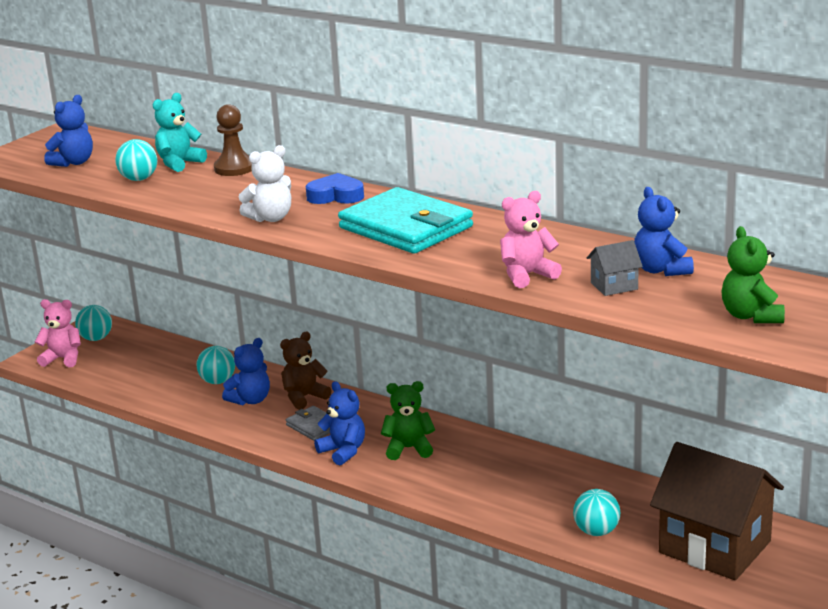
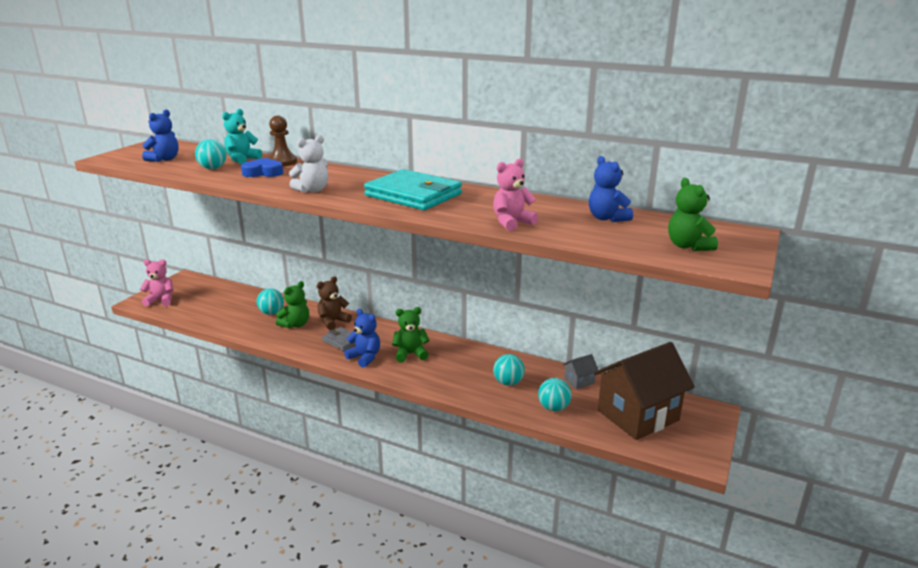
camera: 10 degrees left, 0 degrees up
(96, 338) = (185, 287): turquoise ball -> turquoise ball (508, 382)
(250, 400) = (295, 324): blue teddy bear -> green teddy bear
(335, 196) = (358, 177): blue heart -> blue heart (263, 172)
(614, 286) = (578, 228): grey house -> grey house (579, 381)
(714, 547) = (638, 415): brown house -> brown house turned 60 degrees counterclockwise

